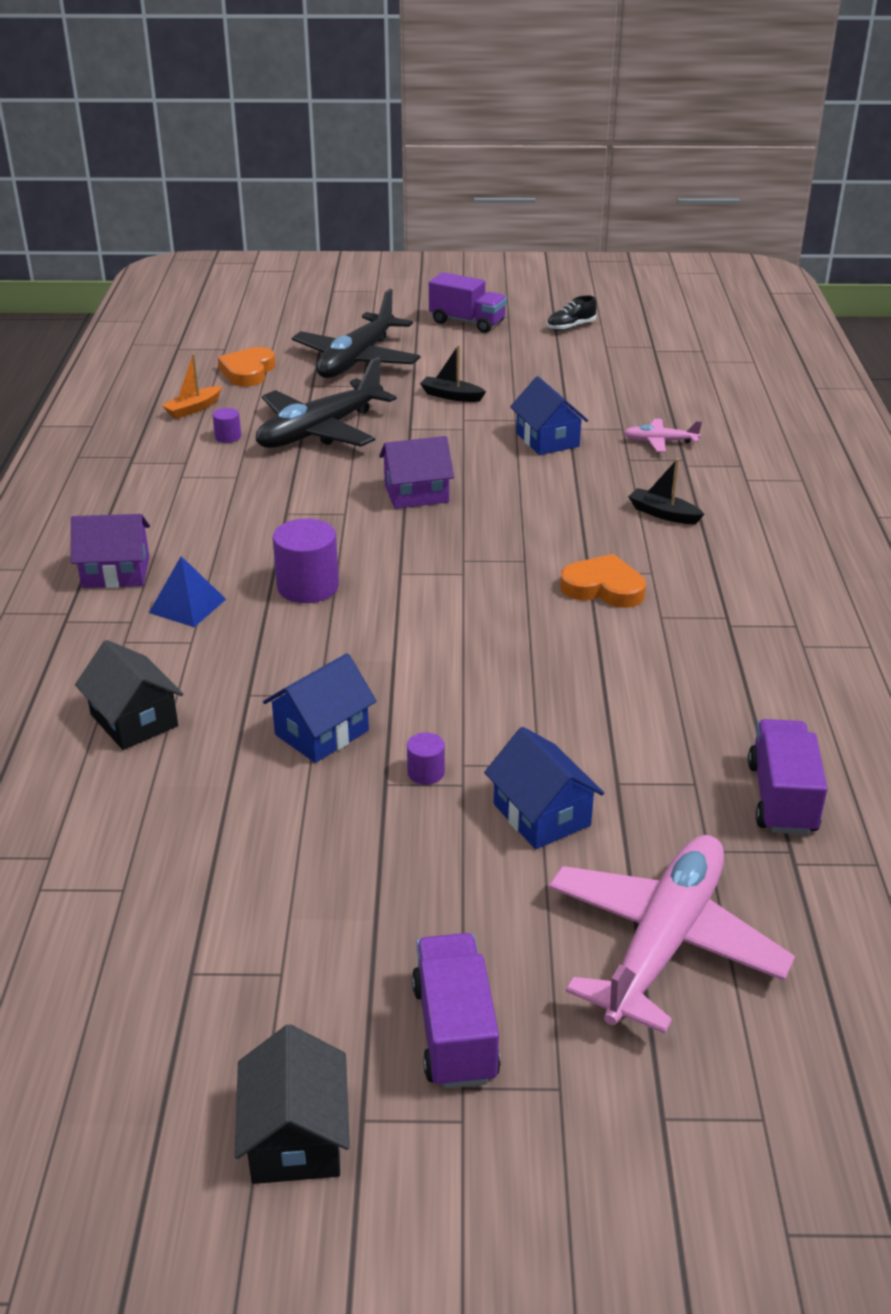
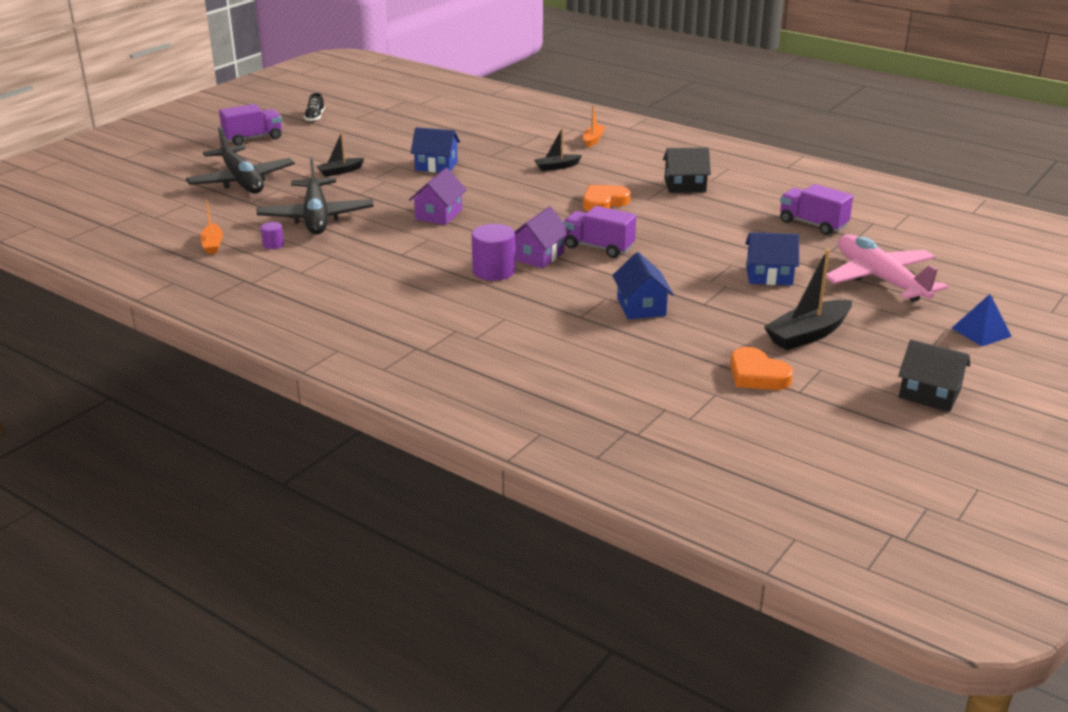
camera: 55 degrees left, 5 degrees down
(116, 572) = (390, 321): purple house -> purple house (538, 256)
(134, 720) = (564, 354): black house -> black house (685, 186)
(187, 606) = (463, 309): blue pyramid -> blue pyramid (981, 332)
(248, 371) = (192, 215): orange heart -> orange heart (757, 375)
(383, 922) = (808, 334): none -> black boat
(426, 772) = (706, 291): purple cylinder -> none
(455, 1032) = (895, 340): purple truck -> purple truck (598, 247)
(660, 442) = (485, 143): pink plane -> none
(790, 506) = (593, 140): none -> orange boat

